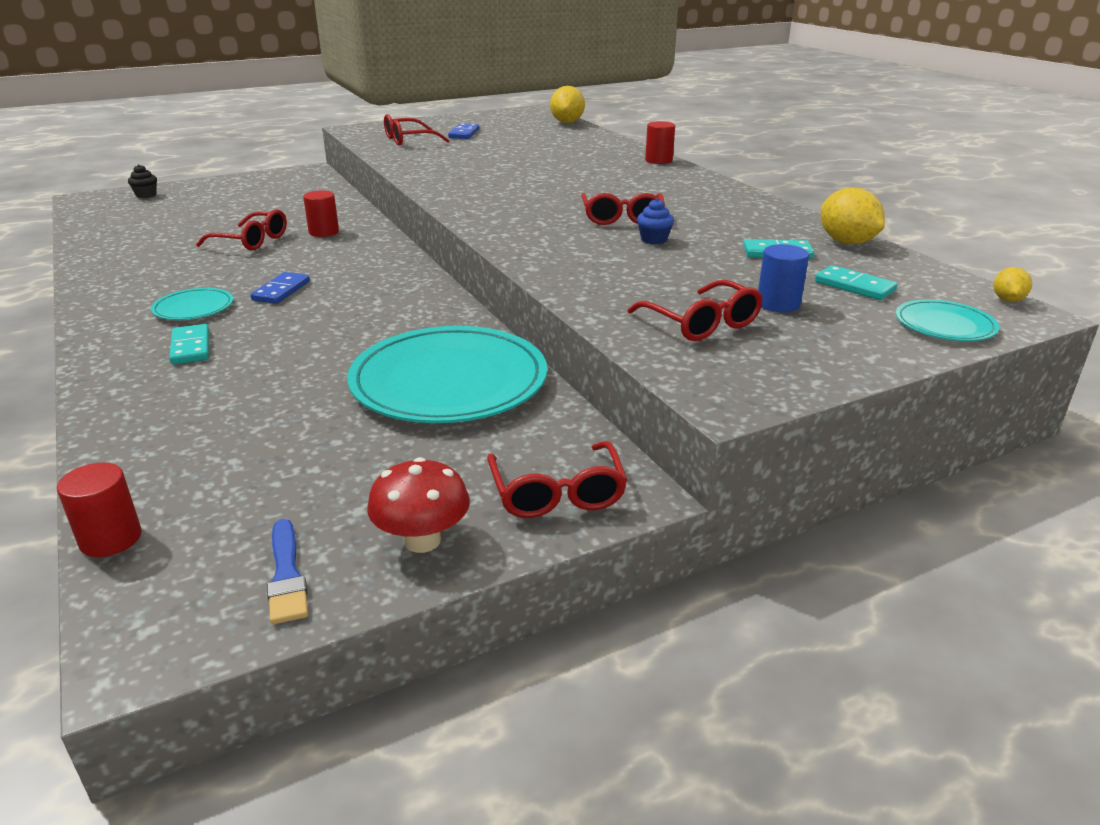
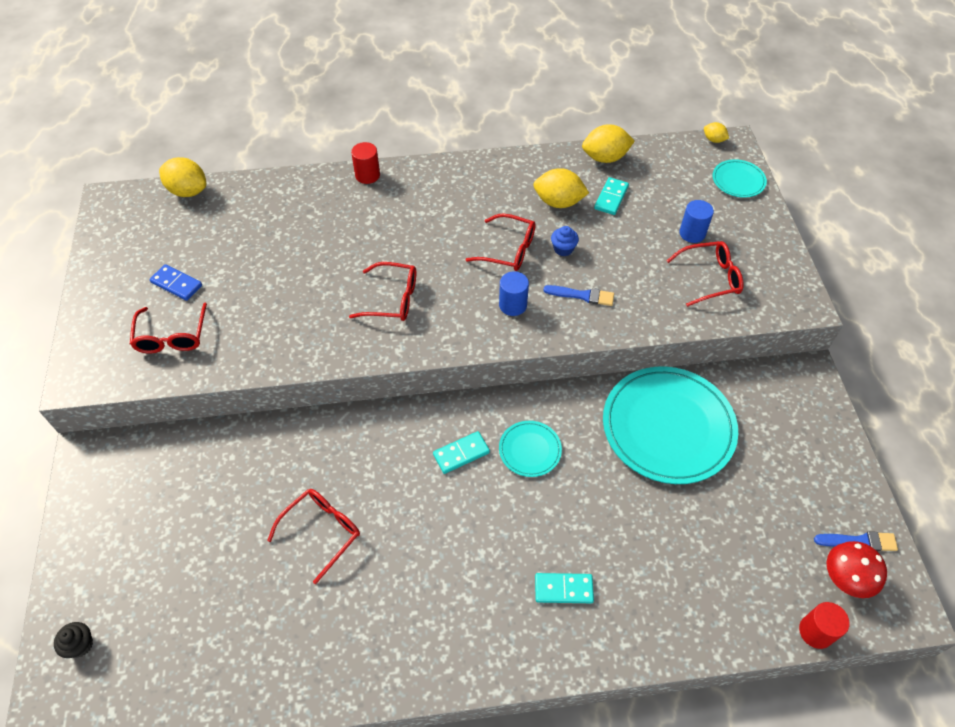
camera: 70 degrees left, 25 degrees up
(193, 308) = (481, 587): turquoise plate -> turquoise plate (530, 450)
(281, 291) = (468, 515): blue domino -> none
(324, 232) = (327, 465): red cylinder -> none
(422, 540) = (837, 475): red mushroom -> red mushroom (845, 578)
(541, 229) = (513, 305): none -> blue cylinder
(557, 493) = (805, 405): red glasses -> red glasses (392, 299)
(587, 256) = (582, 295): none -> blue brush
(729, 229) = (558, 202): none -> yellow lemon
(854, 286) = (676, 189): turquoise domino -> turquoise domino (461, 453)

